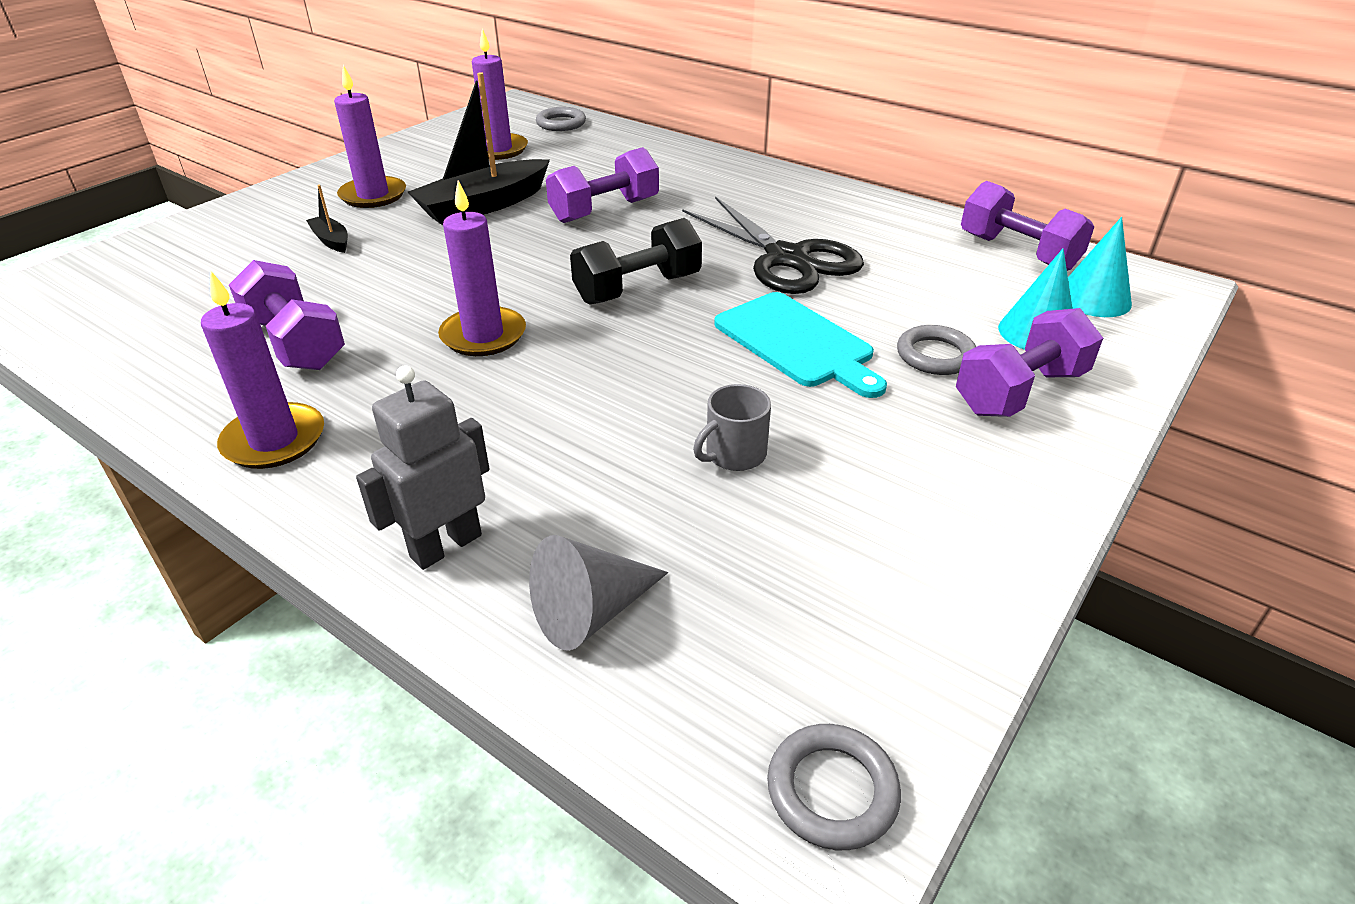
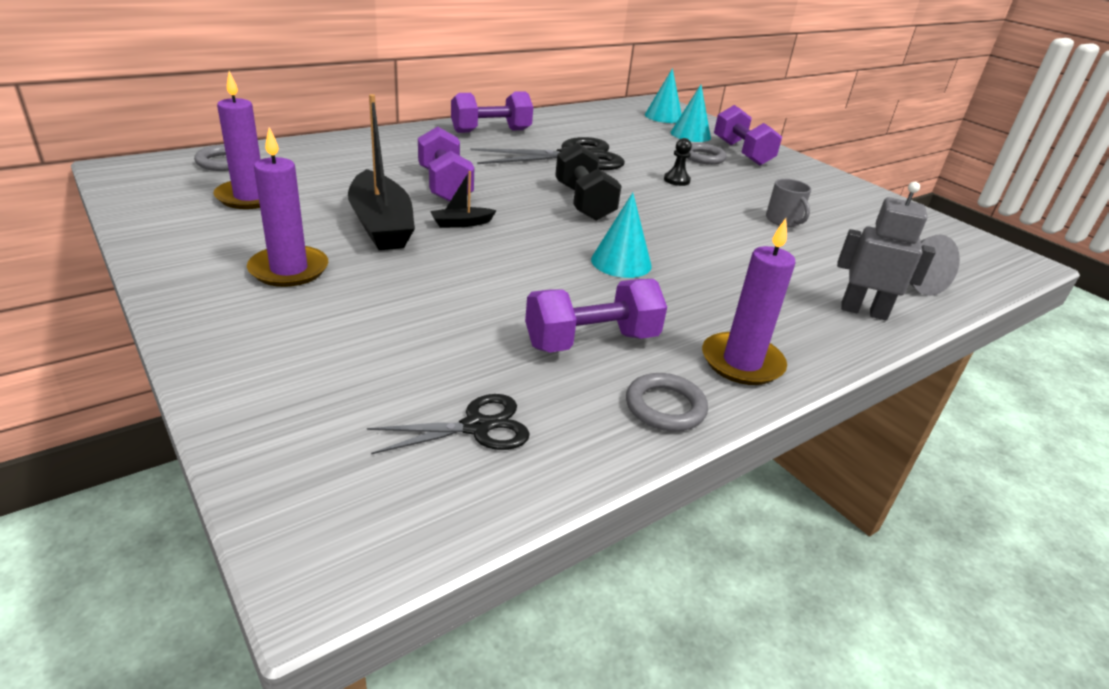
camera: 75 degrees left, 5 degrees down
(149, 315) = (477, 427): none -> black scissors
(331, 241) = (384, 304): black boat -> black boat (461, 223)
(445, 545) = (863, 311): grey robot -> grey robot turned 135 degrees clockwise
(483, 335) = (621, 262): purple candle -> turquoise cone
(797, 342) = (676, 180): turquoise cutting board -> black pawn
(832, 790) = (1001, 255): grey ring -> grey ring (665, 407)
(1017, 252) = (606, 113): purple dumbbell -> purple dumbbell (491, 131)

